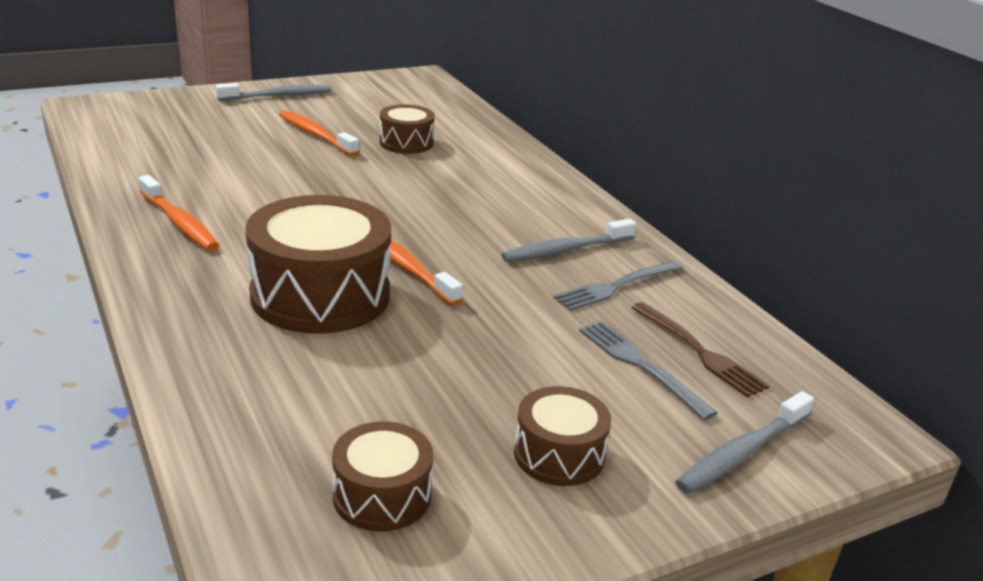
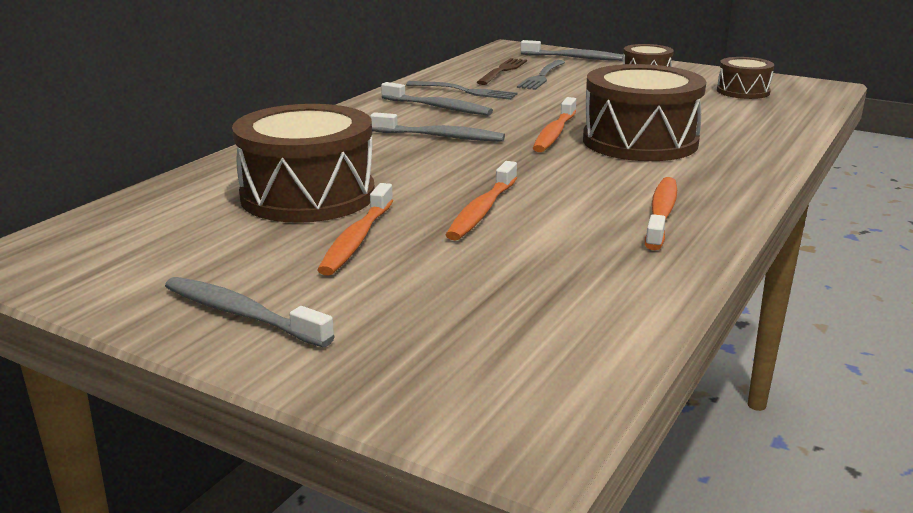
camera: 120 degrees left, 5 degrees down
(294, 175) = (482, 210): none -> orange toothbrush
(406, 143) = (308, 196): brown drum -> brown drum, size x1.87
(470, 218) = (440, 137): none -> grey toothbrush

